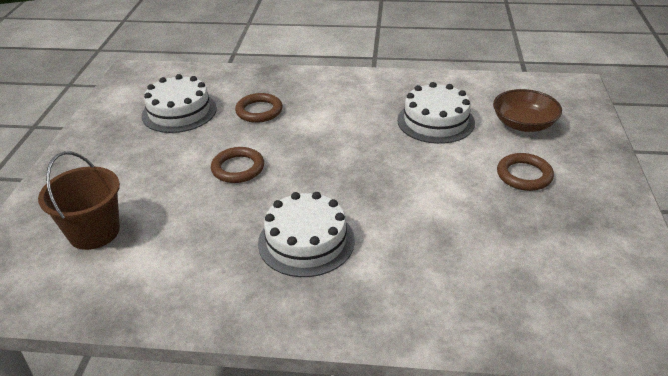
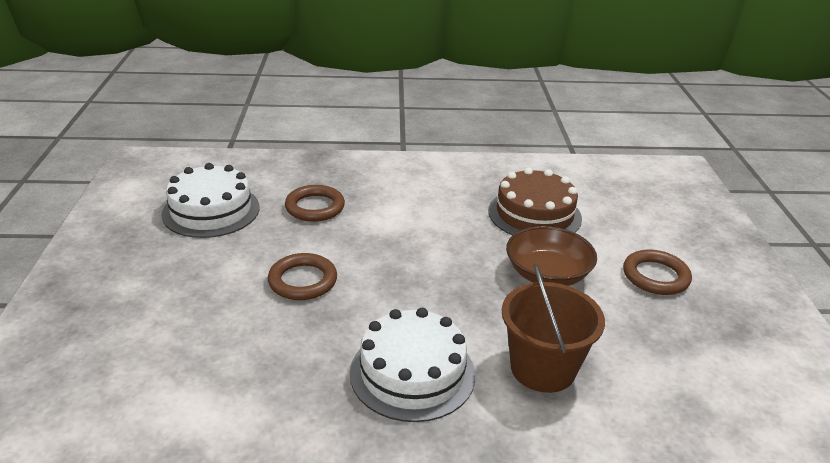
camera: 10 degrees left, 5 degrees down
(94, 232) = (121, 376): brown bucket -> brown bucket (543, 368)
(435, 121) = (534, 214): white cake -> brown cake
(523, 124) = (637, 215): brown bowl -> brown bowl (547, 274)

